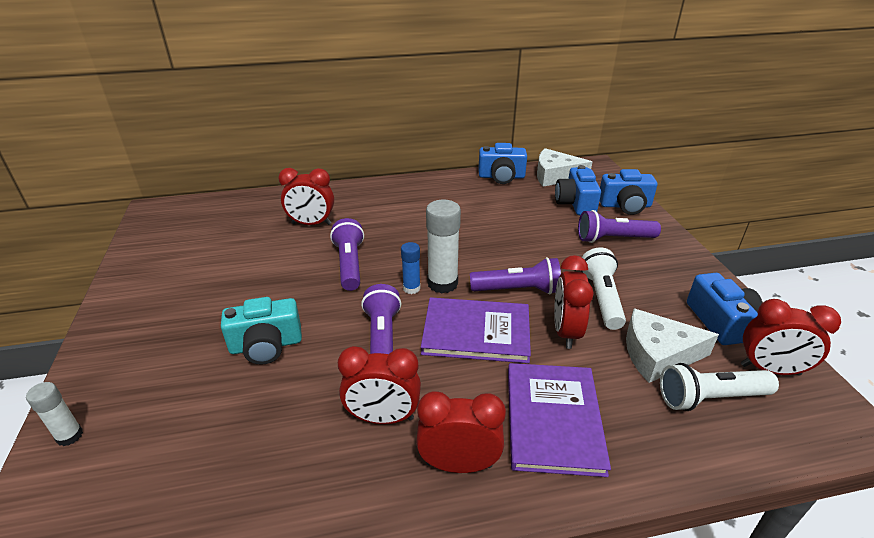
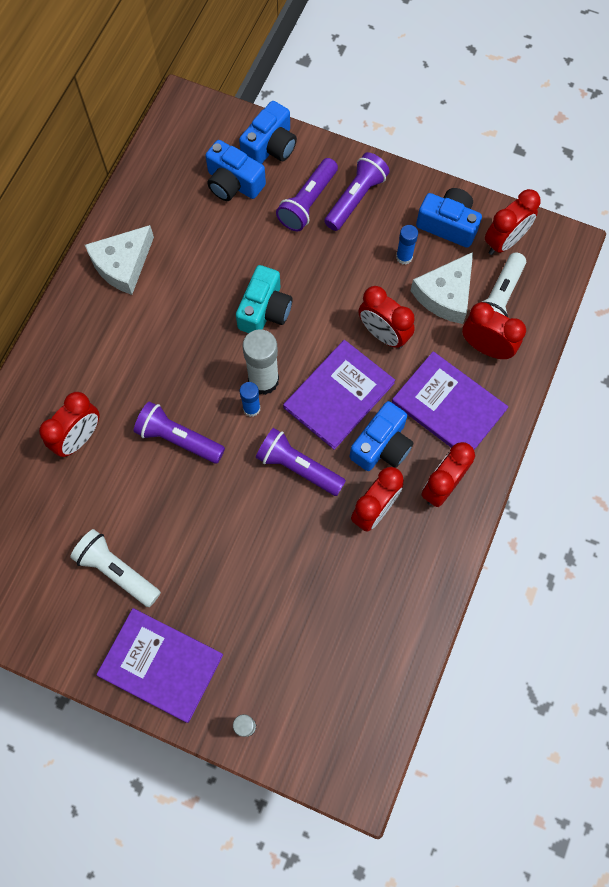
camera: 55 degrees left, 35 degrees up
(126, 344) = (161, 665): none -> purple book
(266, 345) = (242, 556): turquoise camera -> turquoise camera (265, 310)
(501, 177) = (132, 207): blue camera -> blue camera (382, 445)
(517, 290) = (314, 330): purple flashlight -> purple flashlight (355, 198)
(555, 176) = (172, 157): white cheese -> white cheese (122, 264)
(602, 298) = (368, 278): white flashlight -> white flashlight (117, 571)
(650, 309) = (404, 257): none -> blue glue stick
(651, 416) = (486, 347): none -> red clock

